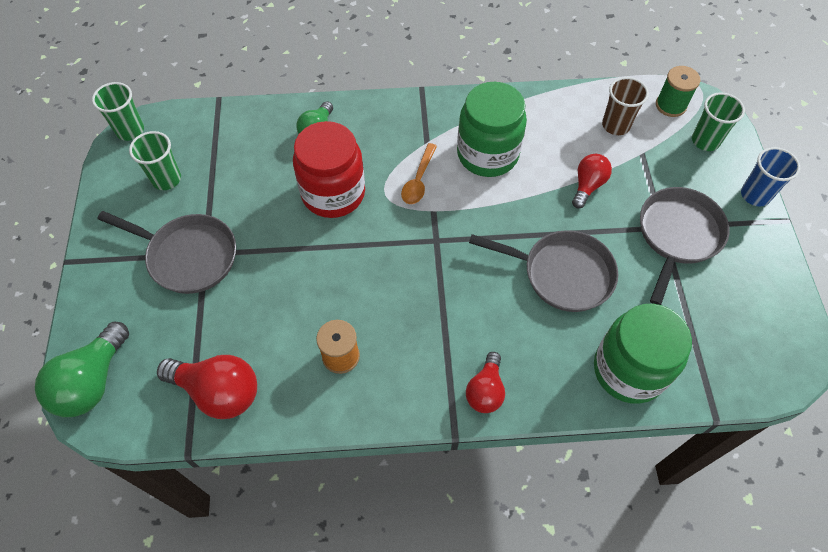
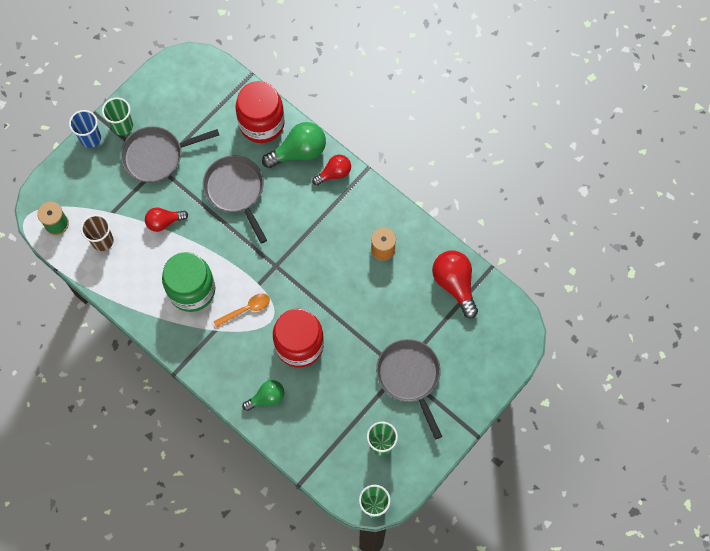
camera: 135 degrees left, 10 degrees up
(92, 382) = (510, 345): green light bulb -> green light bulb (299, 152)
(629, 370) = (262, 124): green jar -> red jar
(705, 141) = (70, 187): green cup -> green cup (122, 126)

